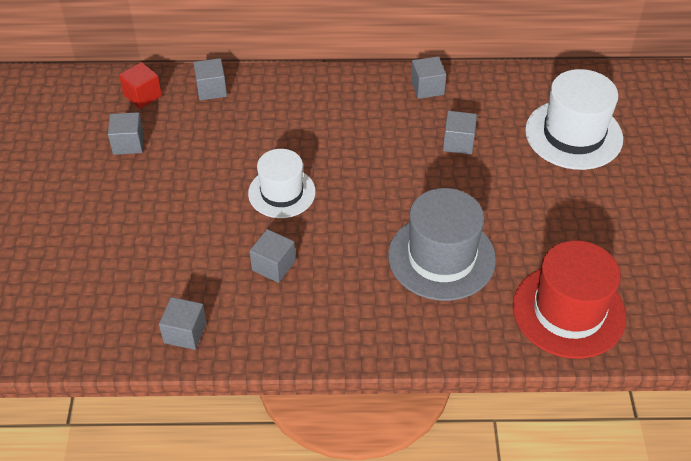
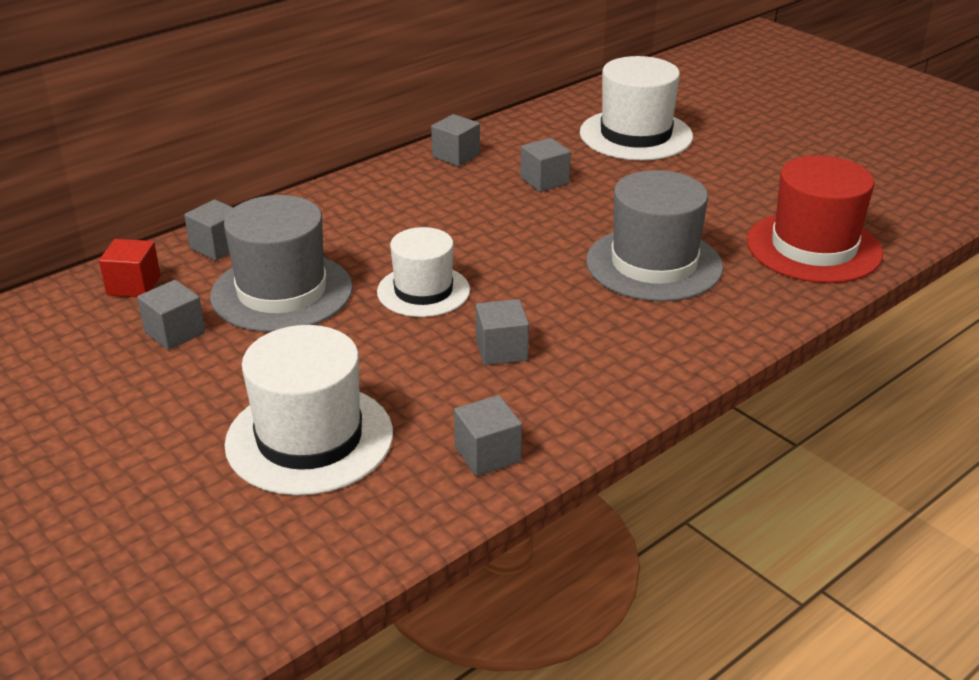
camera: 40 degrees left, 15 degrees down
(116, 261) = (309, 438): none -> white hat
(208, 146) = (282, 292): none -> grey hat

